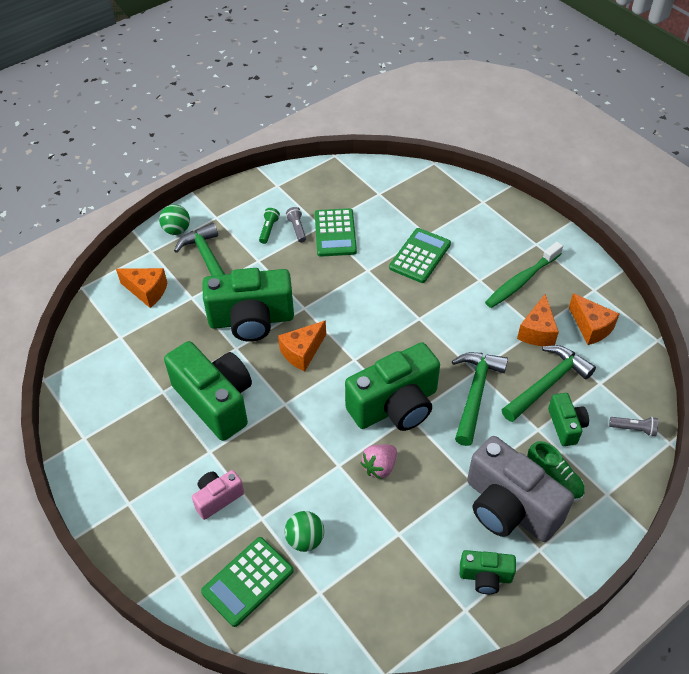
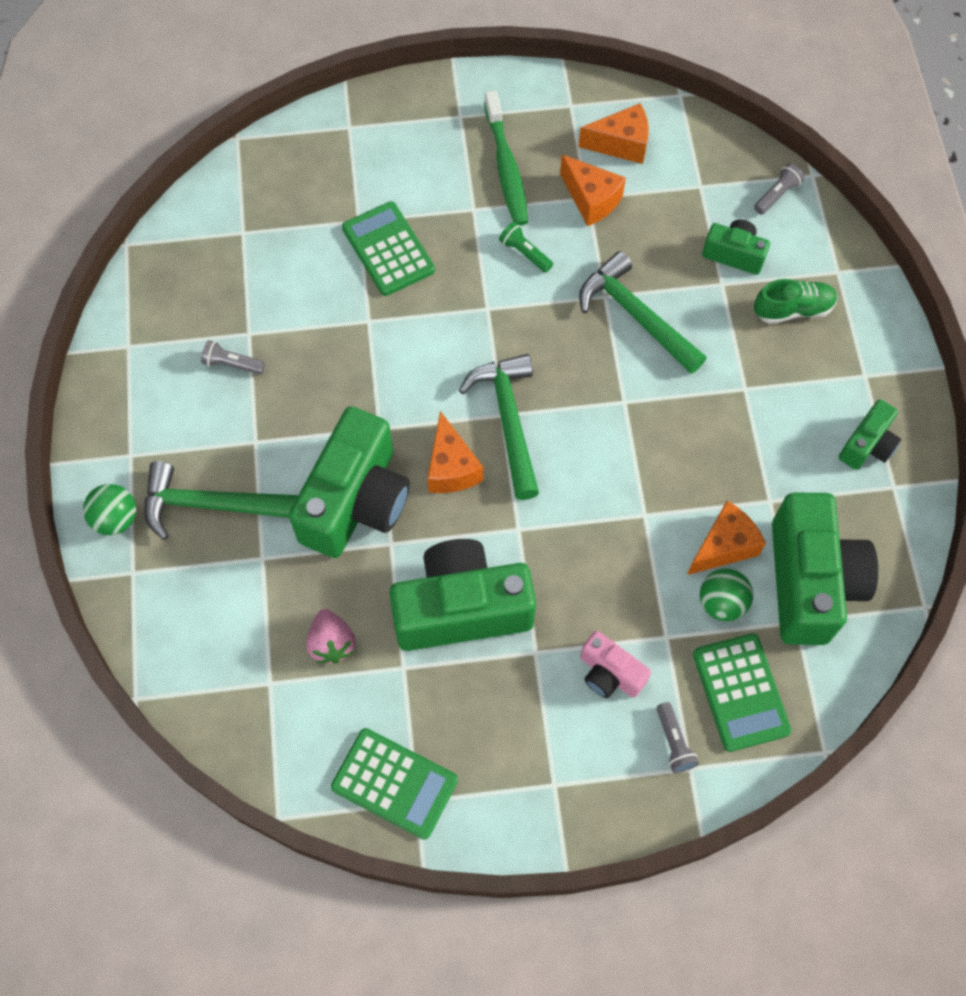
camera: 60 degrees left, 15 degrees up
(147, 291) = (208, 611): orange cheese -> orange cheese (724, 546)
(191, 557) = (674, 742): none -> grey flashlight
(218, 498) = (609, 674): pink camera -> pink camera turned 45 degrees counterclockwise
(268, 229) = (207, 400): green flashlight -> green flashlight (525, 253)
(335, 233) = (275, 323): green calculator -> green calculator (394, 783)
(379, 467) = (673, 472): pink strawberry -> pink strawberry (332, 643)
(395, 406) = (600, 408): green camera -> green camera (810, 582)
(509, 507) = (800, 373): grey camera -> none
(547, 384) = (669, 236): green hammer -> green hammer (508, 421)

